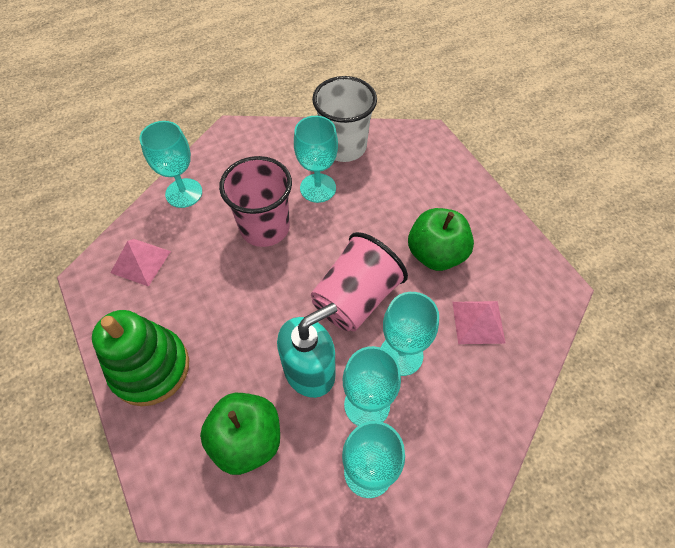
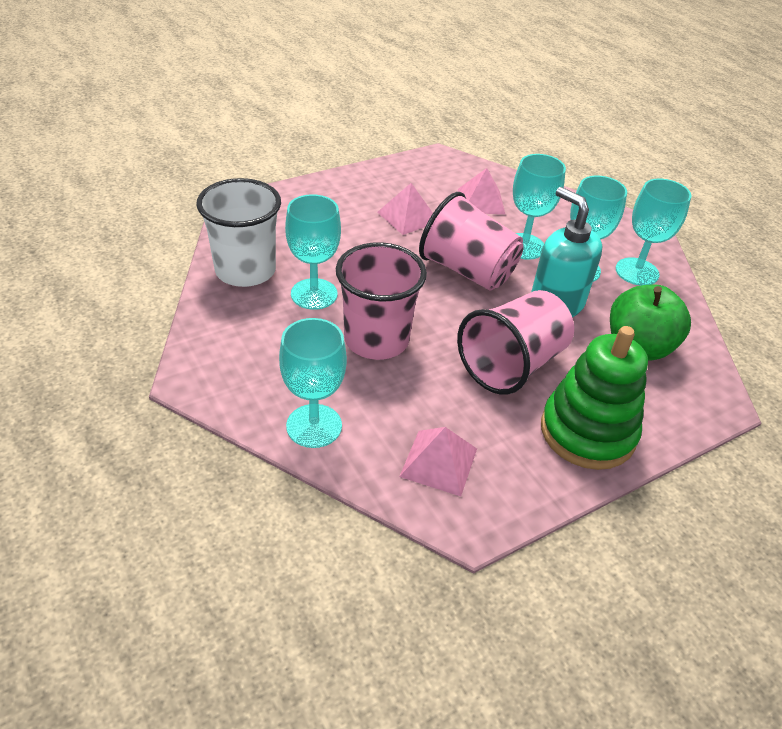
camera: 95 degrees left, 15 degrees down
(231, 320) = (512, 364): none -> pink cup
(436, 254) = (408, 217): green apple -> pink pyramid

